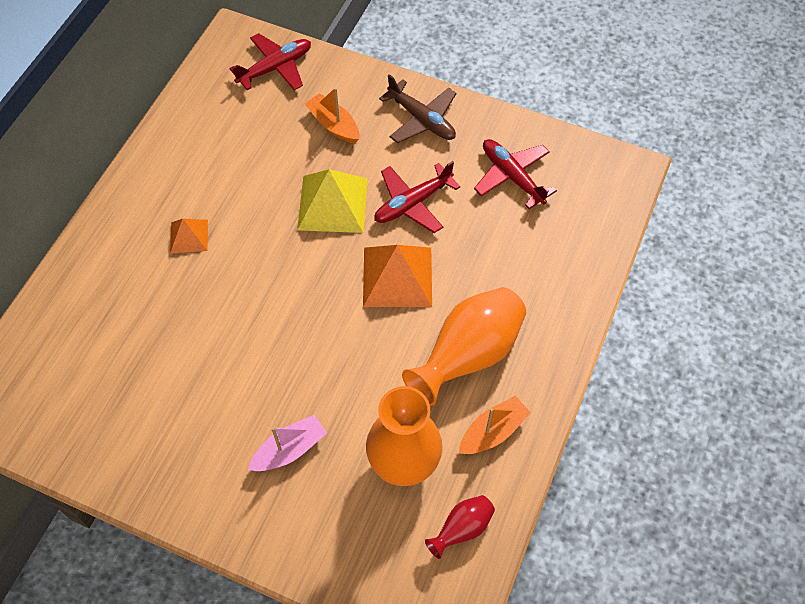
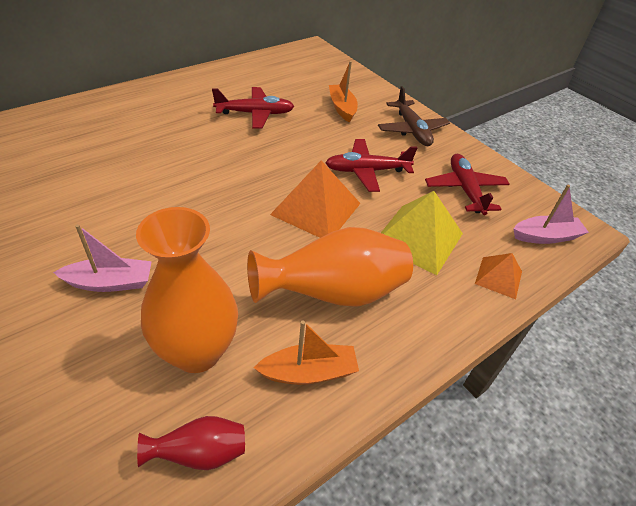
camera: 25 degrees right, 15 degrees down
(189, 236) = (183, 120): orange pyramid -> orange pyramid (498, 277)
(276, 68) = (326, 69): red plane -> red plane (255, 114)
(333, 203) = (303, 145): yellow pyramid -> yellow pyramid (418, 238)
(603, 196) = (545, 236): none -> pink boat

